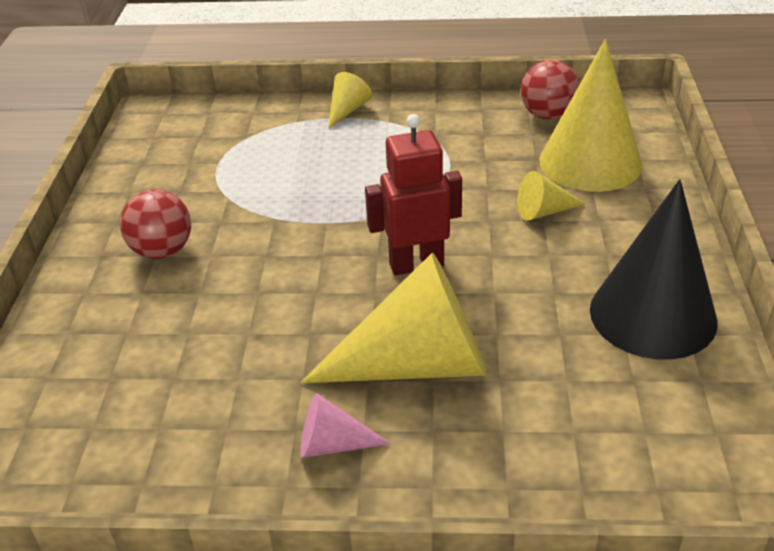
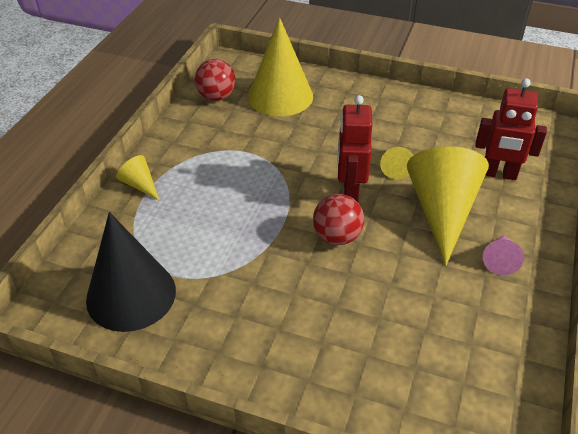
camera: 75 degrees left, 5 degrees up
(162, 251) = (274, 323): red ball -> red ball (337, 237)
(544, 211) = (321, 127): yellow cone -> yellow cone (395, 167)
(549, 423) = (499, 174): none -> red robot
(652, 315) = (427, 117): black cone -> black cone (131, 295)

